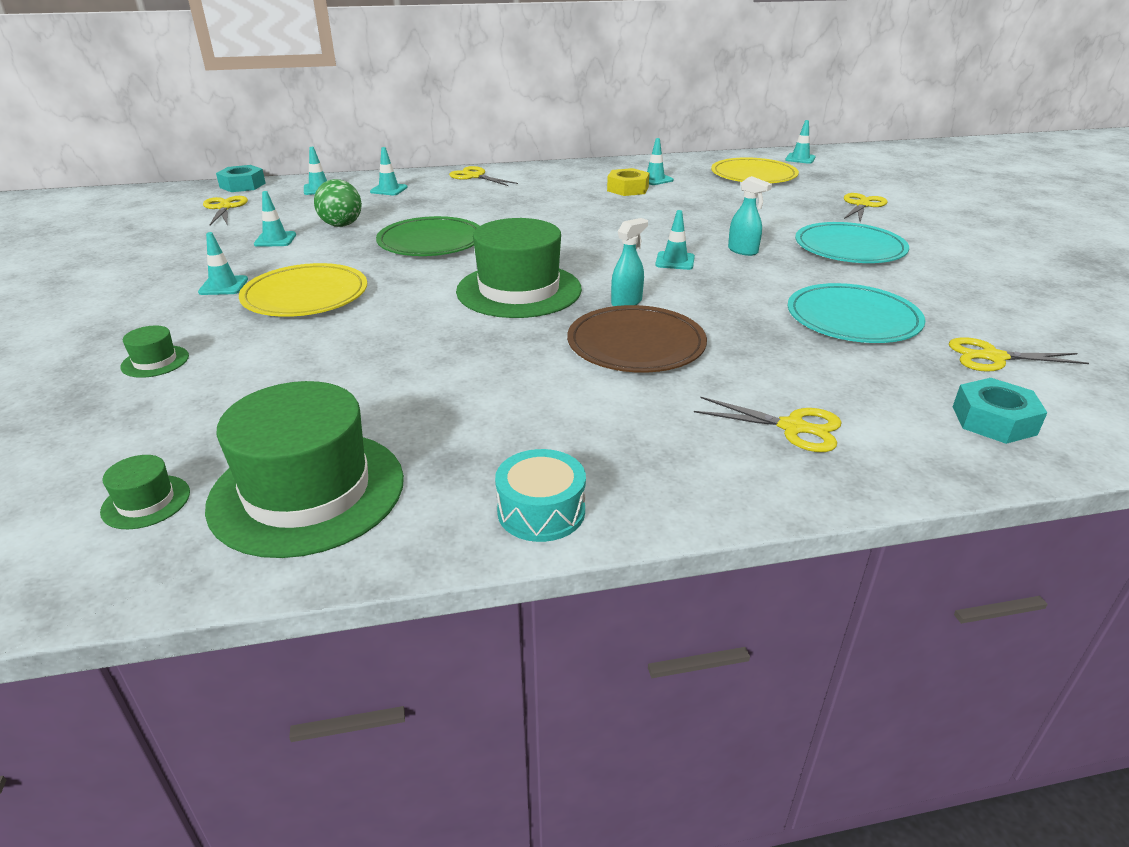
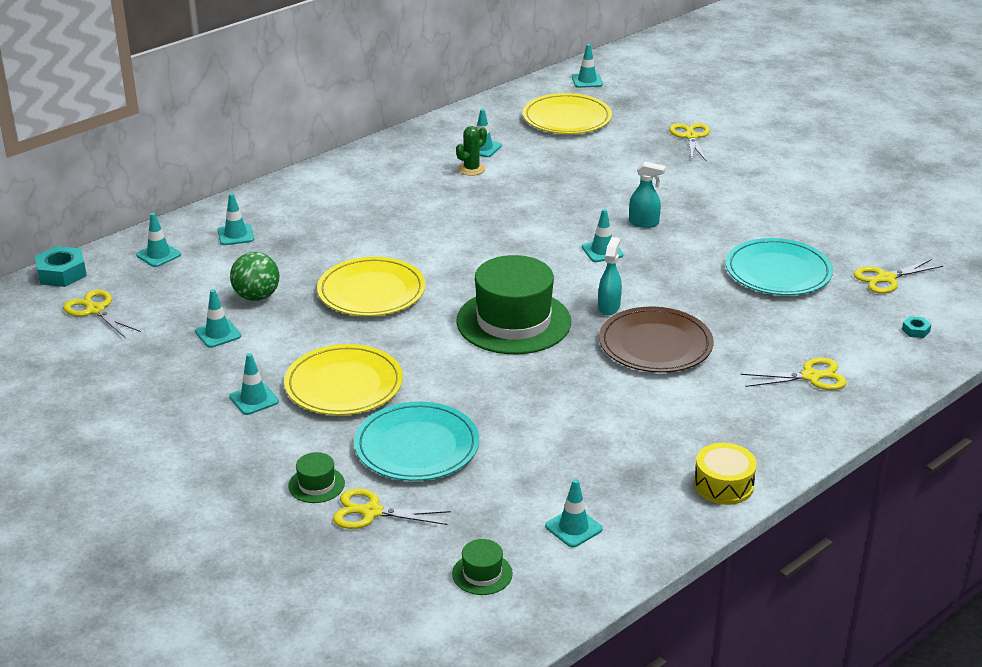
camera: 30 degrees left, 0 degrees up
(307, 491) = (573, 528): green hat -> turquoise traffic cone
(431, 242) = (371, 291): green plate -> yellow plate
(475, 176) = (300, 191): yellow scissors -> yellow scissors (371, 512)
(541, 511) = (723, 485): turquoise drum -> yellow drum
(628, 189) = (471, 169): yellow nut -> green cactus
(849, 248) = (721, 195): turquoise plate -> turquoise plate (417, 446)
(994, 420) = (915, 330): turquoise nut -> turquoise nut, size x0.50

